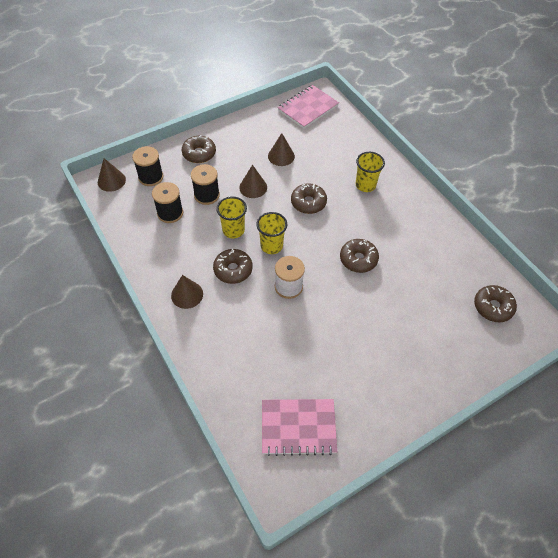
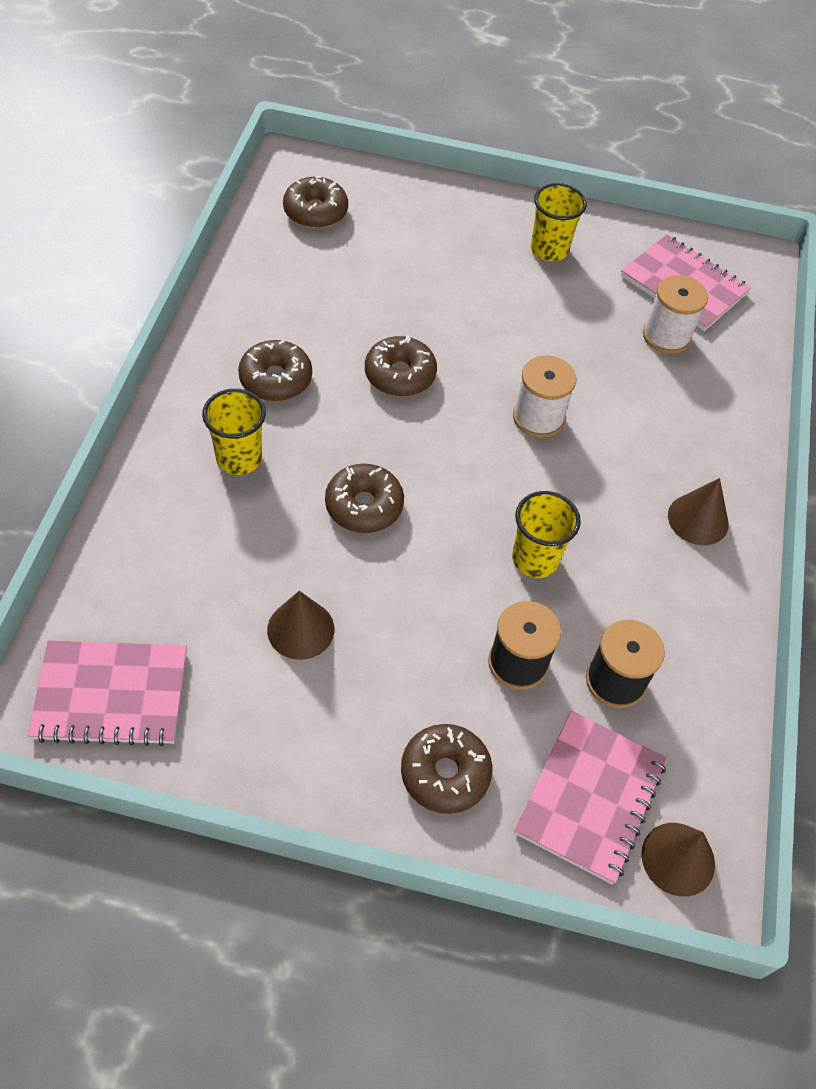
camera: 140 degrees left, 0 degrees up
(151, 177) = (590, 797): black spool -> pink notebook
(233, 270) = (595, 500): brown donut -> brown donut (276, 379)
(253, 187) = (421, 609): brown cone -> none
(271, 246) = (500, 488): yellow cup -> yellow cup (549, 250)
(277, 382) = (666, 336): none -> white spool

